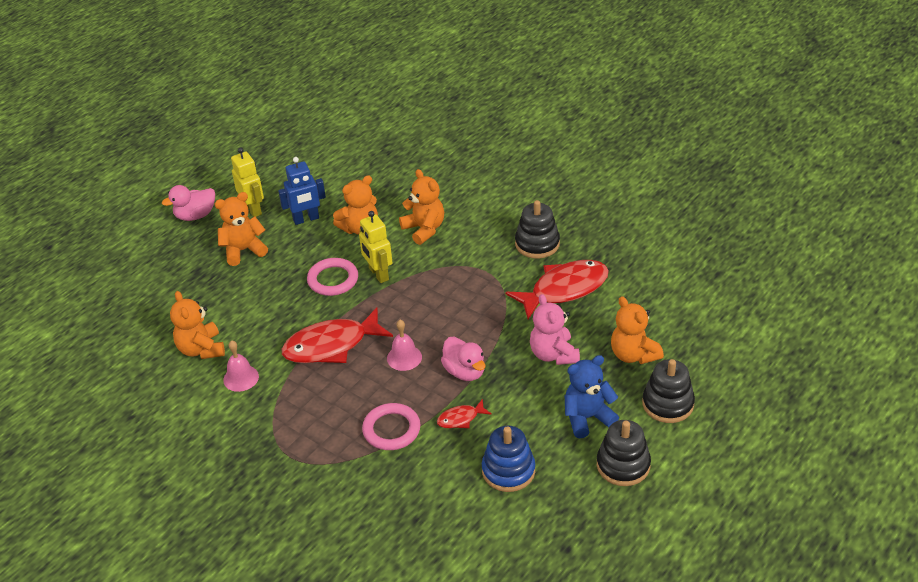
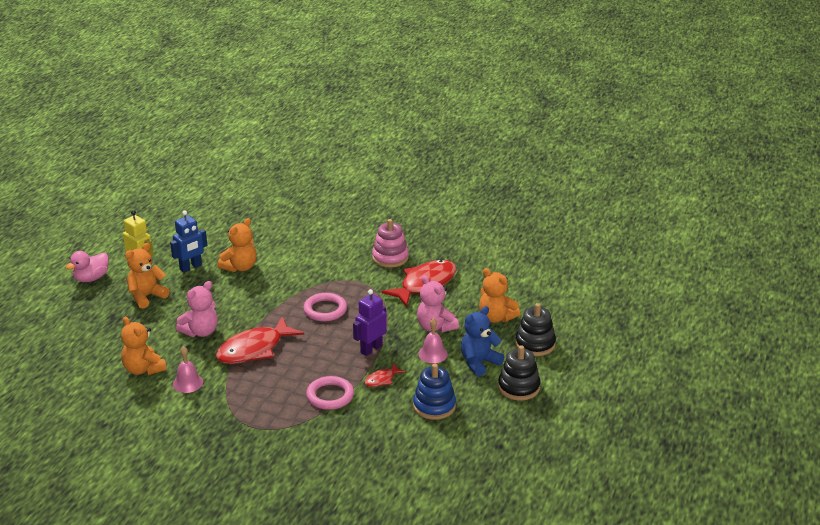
camera: 20 degrees left, 10 degrees down
(282, 309) = (200, 332): none -> pink teddy bear
(333, 280) = (234, 305): pink ring -> pink ring (325, 310)
(378, 274) = (270, 296): yellow robot -> none
(404, 357) = (318, 347): pink bell -> pink bell (433, 354)
(424, 229) = (294, 260): orange teddy bear -> none
(465, 371) = (371, 349): pink duck -> purple robot
(537, 244) = (390, 257): black stacking toy -> pink stacking toy

